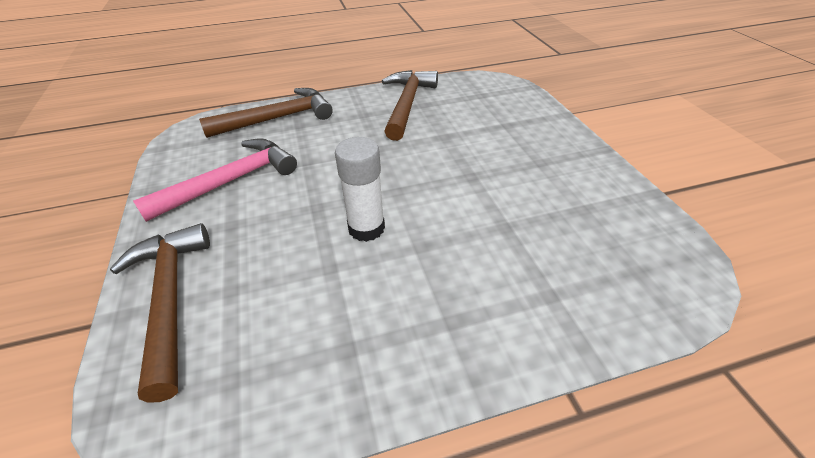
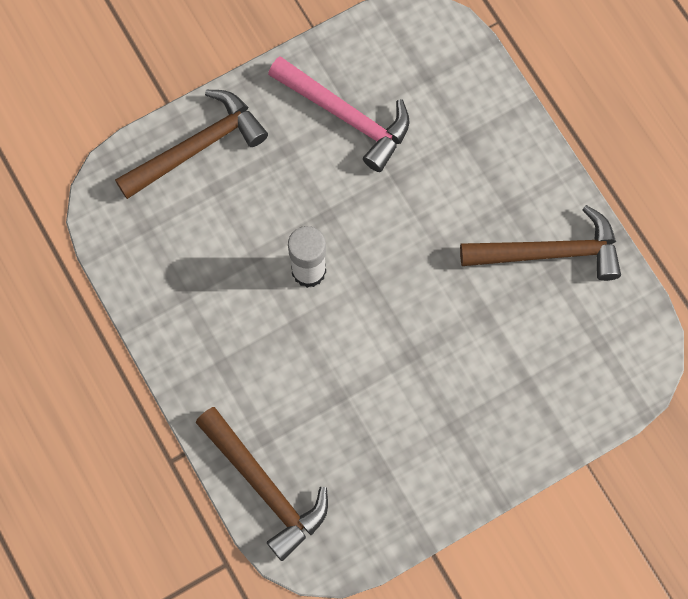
camera: 75 degrees right, 30 degrees up
(277, 118) = (475, 107): brown hammer -> brown hammer (264, 487)

